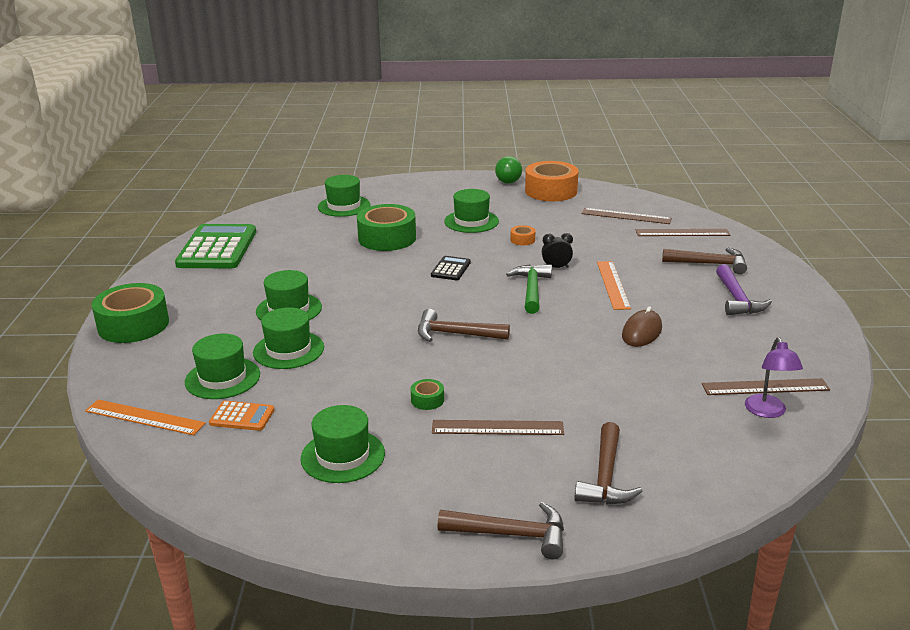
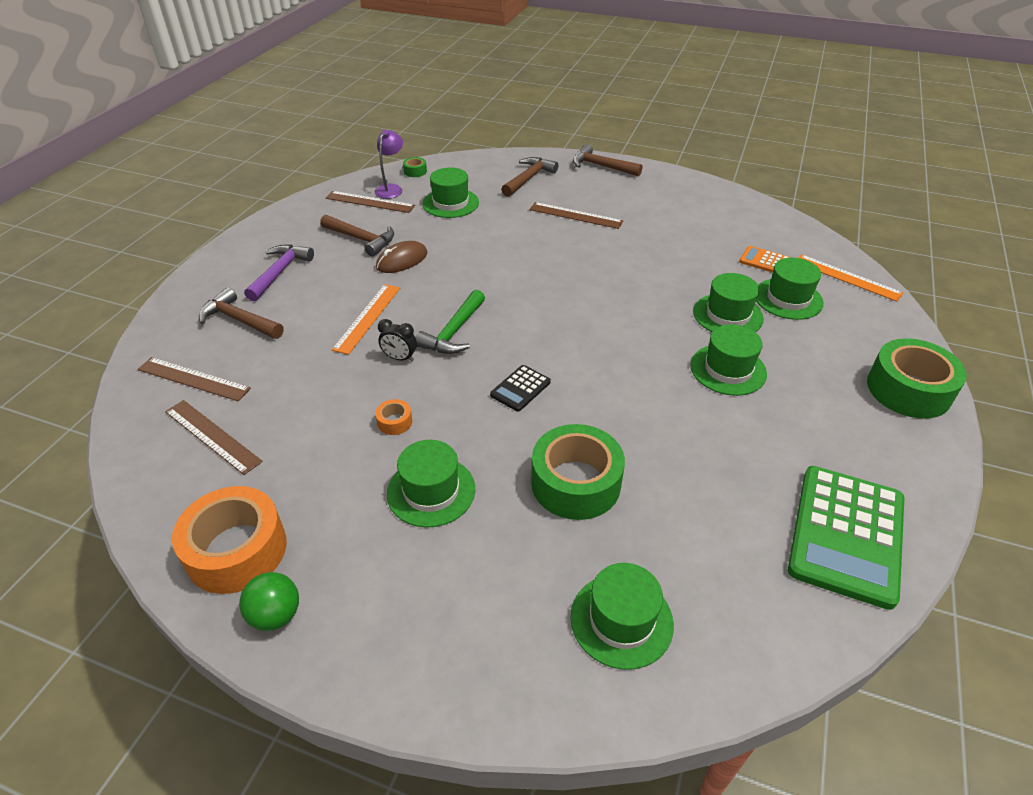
camera: 160 degrees left, 15 degrees up
(343, 456) = (689, 220): green hat -> green hat (450, 203)
(427, 400) = (616, 243): green tape -> green tape (415, 171)
(455, 334) = (564, 296): brown hammer -> brown hammer (361, 239)

